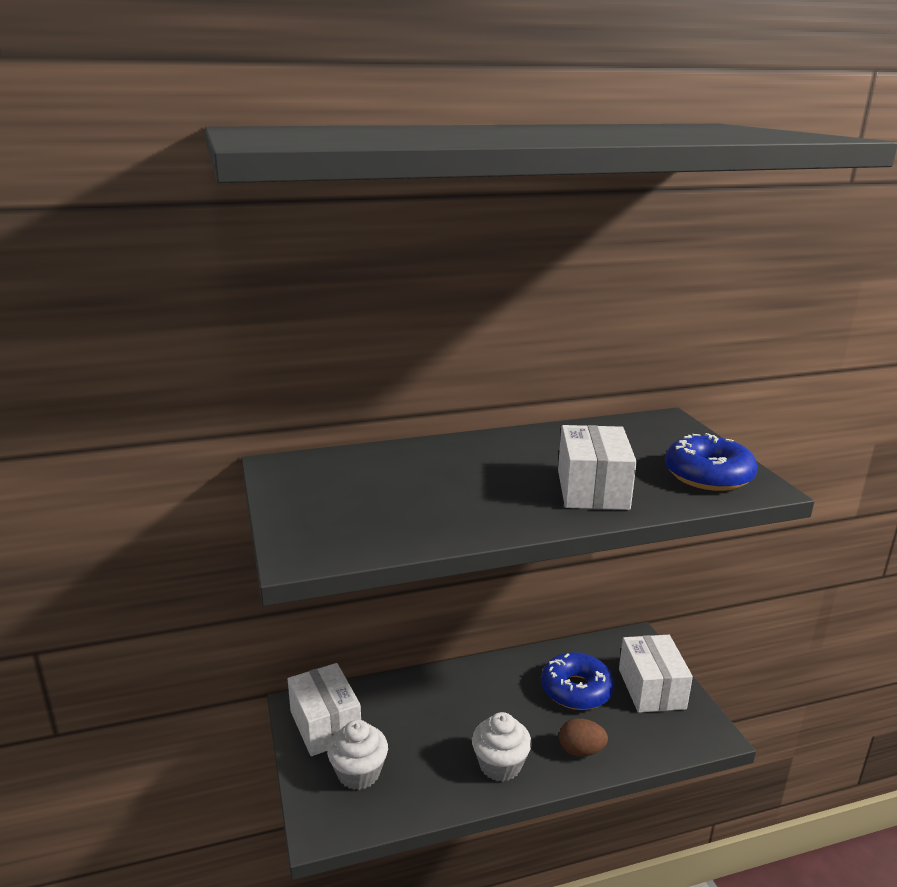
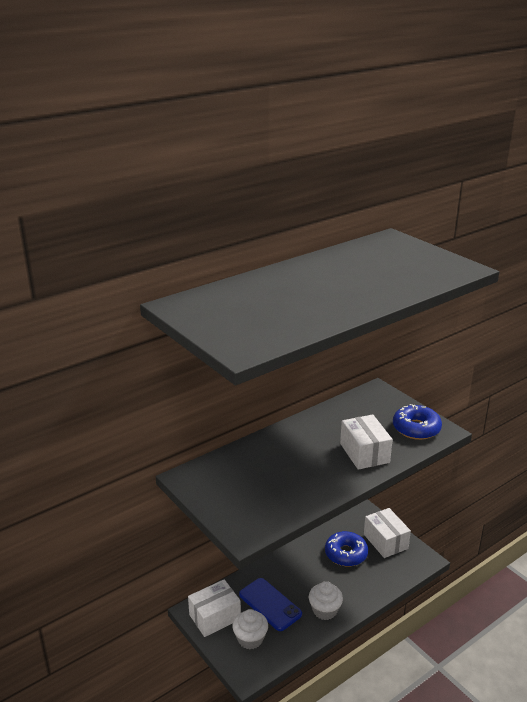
camera: 20 degrees left, 5 degrees up
(325, 725) = (215, 617): white box -> white box turned 75 degrees counterclockwise
(417, 730) = (270, 604): none -> blue phone
(581, 751) = (363, 589): brown egg -> none

